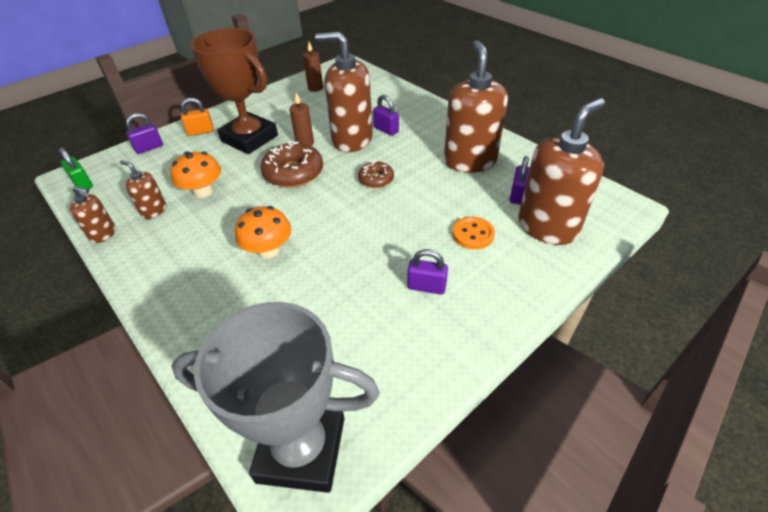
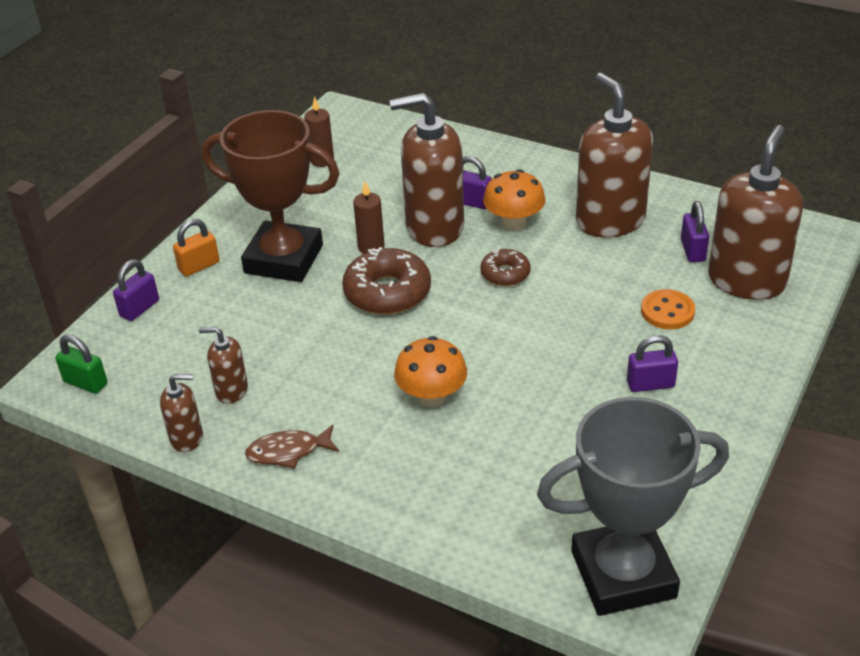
camera: 20 degrees left, 5 degrees down
(151, 262) = (288, 452): none -> brown fish
(203, 191) = (280, 348): orange mushroom -> orange mushroom (514, 222)

